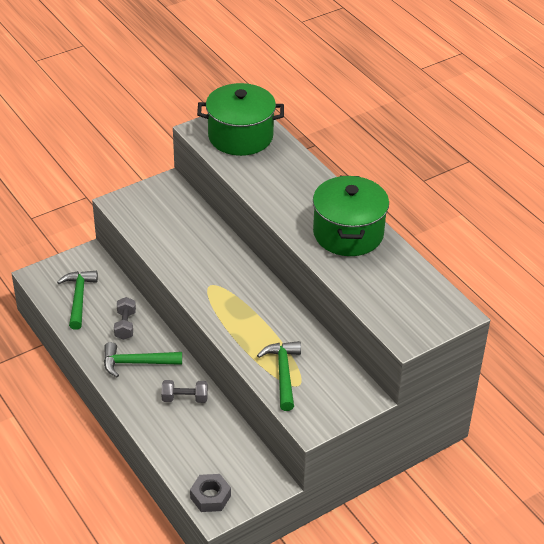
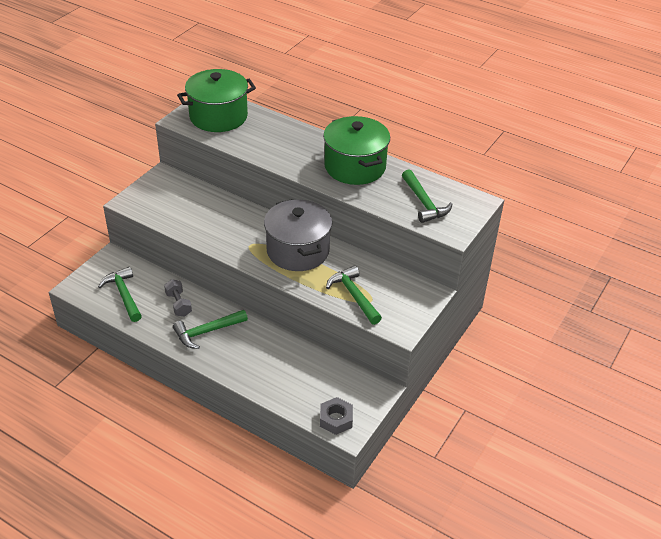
camera: 25 degrees left, 0 degrees up
(185, 398) = (265, 347): grey dumbbell -> none
(255, 307) = (298, 251): none -> grey pot
(396, 296) = (424, 203): none -> green hammer

